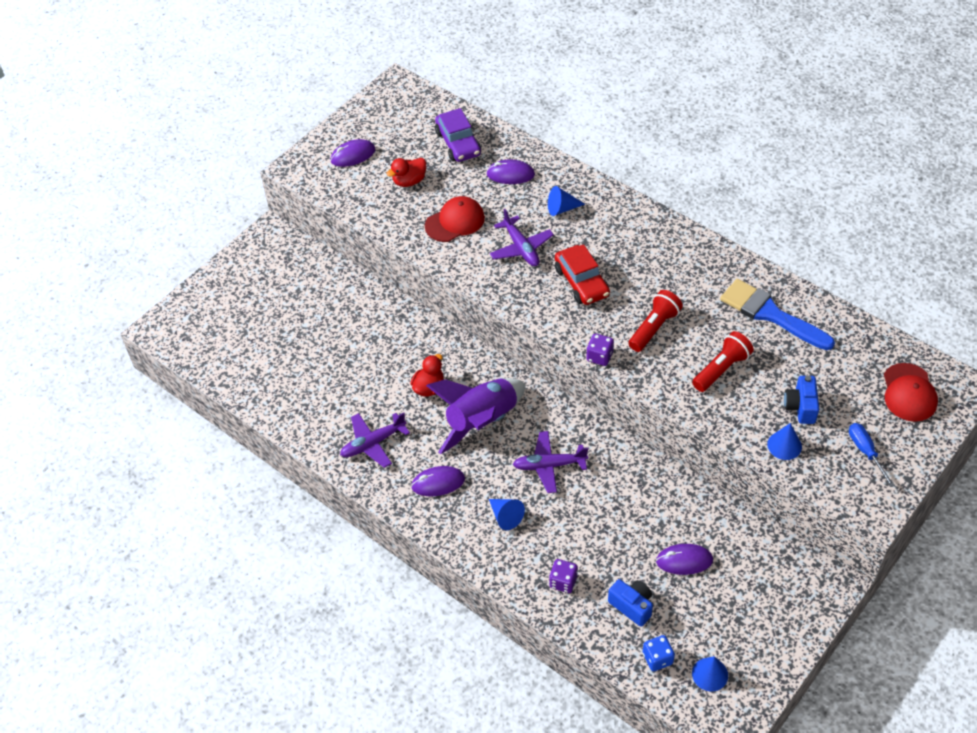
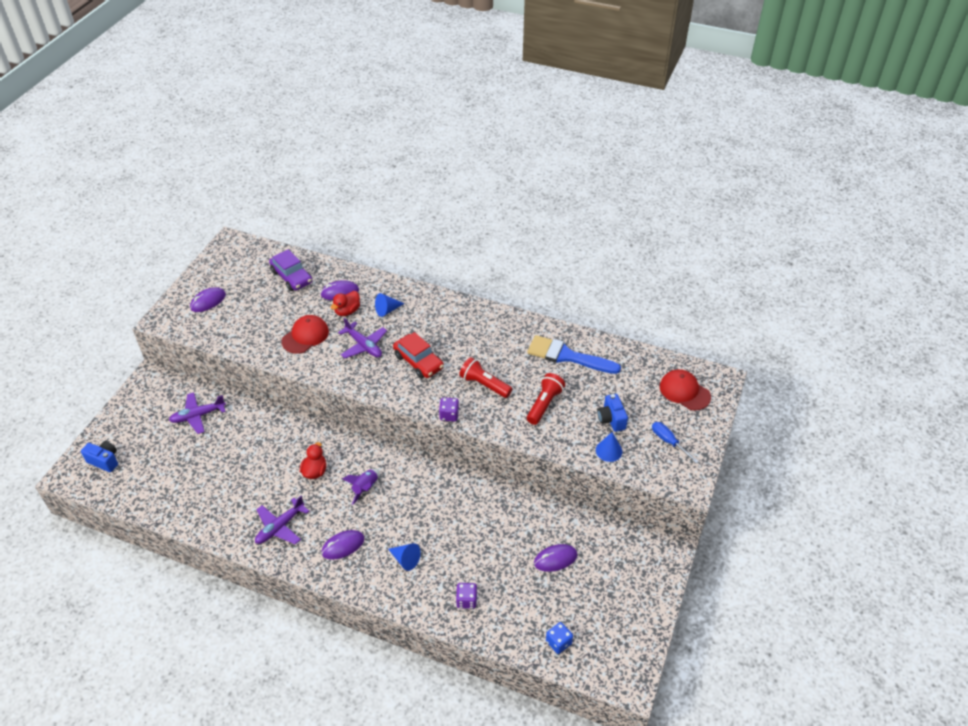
camera: 20 degrees left, 5 degrees down
(409, 181) = (260, 312): red duck -> red duck (347, 311)
(481, 421) = (365, 488): purple rocket -> purple rocket, size x0.49
(549, 465) = (429, 510): purple plane -> purple plane (198, 416)
(632, 606) = (526, 605): blue camera -> blue camera (104, 461)
(654, 328) = (484, 385): red flashlight -> red flashlight turned 75 degrees counterclockwise
(710, 674) = (602, 644): blue cone -> none
(909, 393) = (684, 391): red cap -> red cap turned 150 degrees clockwise

